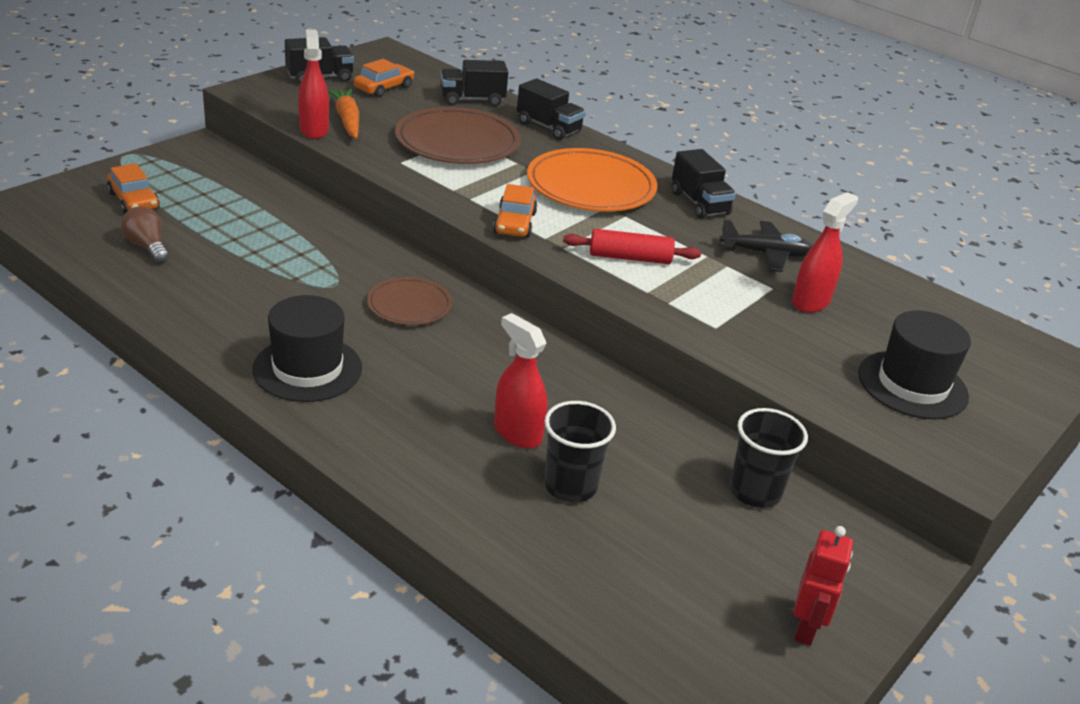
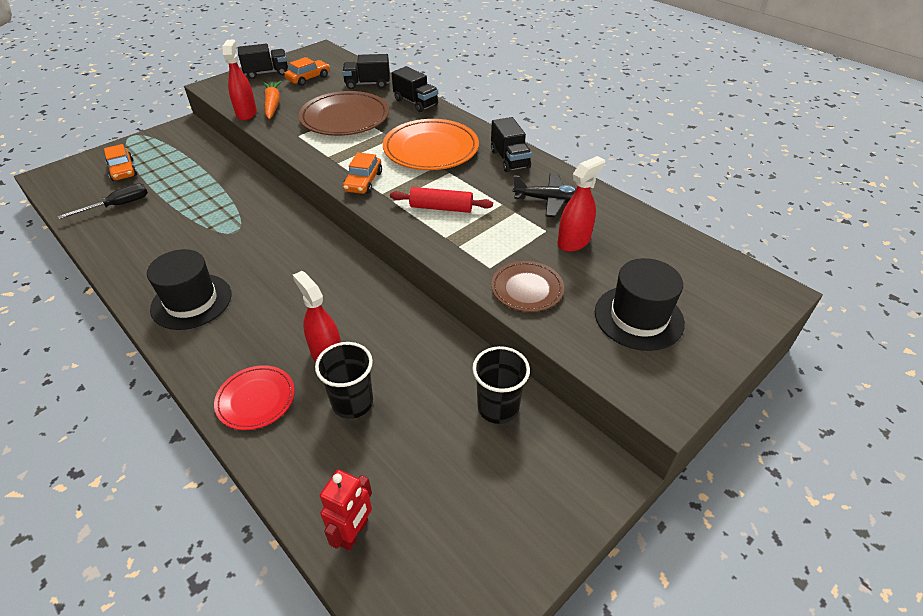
camera: 10 degrees right, 10 degrees up
(147, 247) = (118, 205): brown light bulb -> black screwdriver
(409, 305) = (283, 247): brown plate -> brown plate (527, 289)
(442, 482) = (256, 399): none -> red plate
(806, 628) = (505, 542): red robot -> red robot (354, 532)

